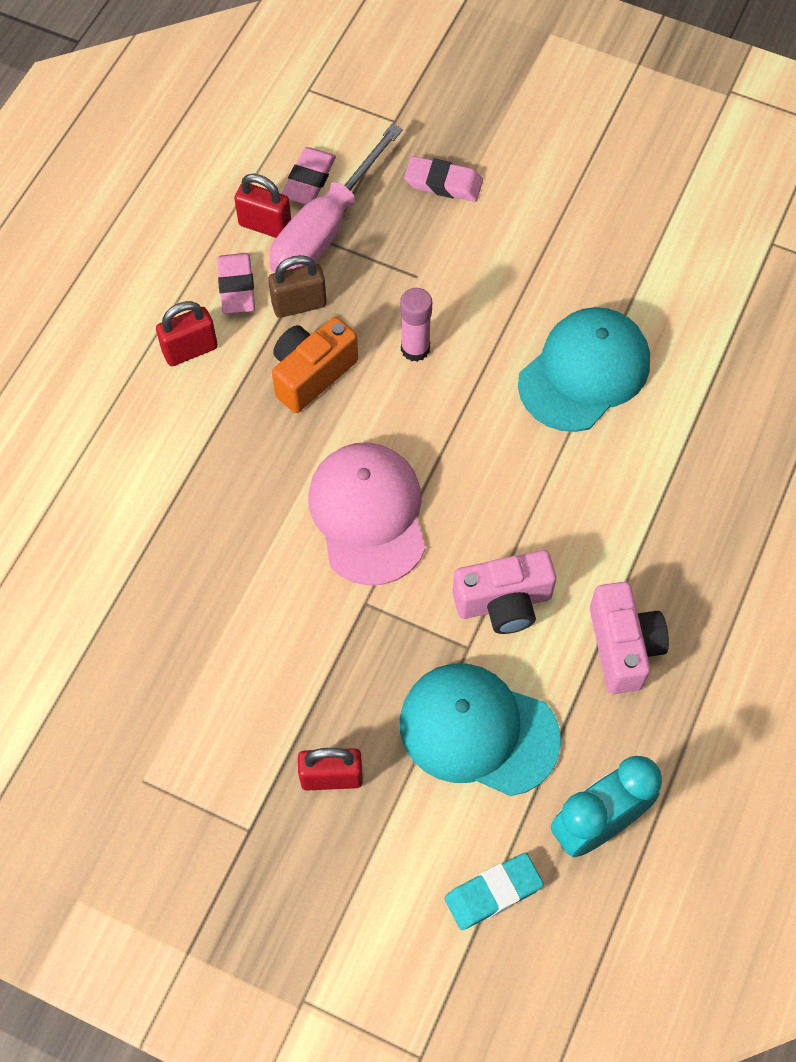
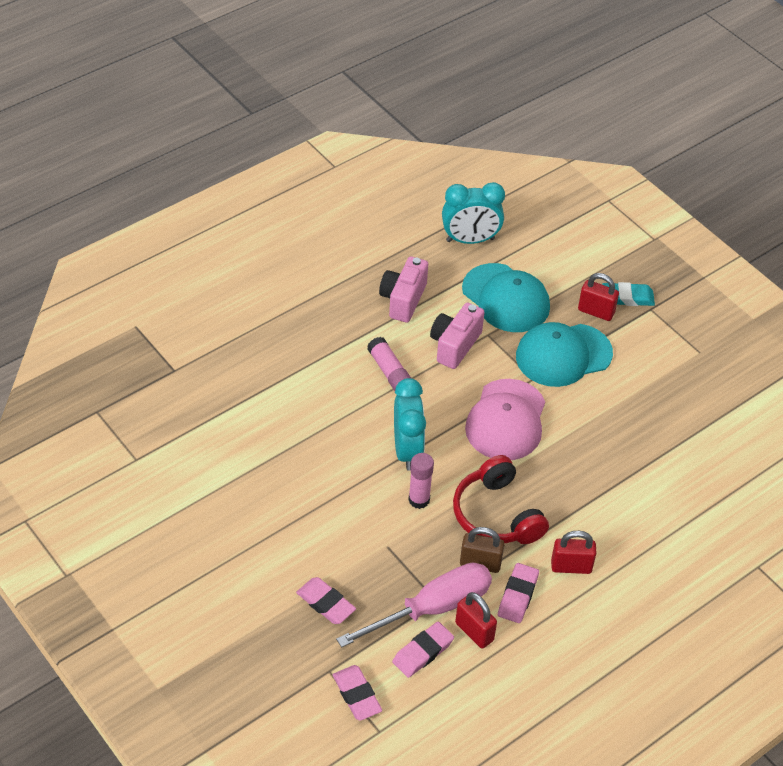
camera: 155 degrees left, 15 degrees down
(311, 374) = (496, 514): orange camera -> red headphones
(352, 110) = (357, 695): none -> pink eraser
(469, 408) = (407, 450): none -> turquoise clock
(493, 892) = (539, 237): turquoise eraser -> turquoise eraser (627, 297)
(503, 603) = (454, 345): pink camera -> pink camera turned 75 degrees counterclockwise
(564, 513) = (389, 371): none -> pink glue stick
(584, 372) = (320, 438): turquoise cap -> turquoise cap (563, 355)

